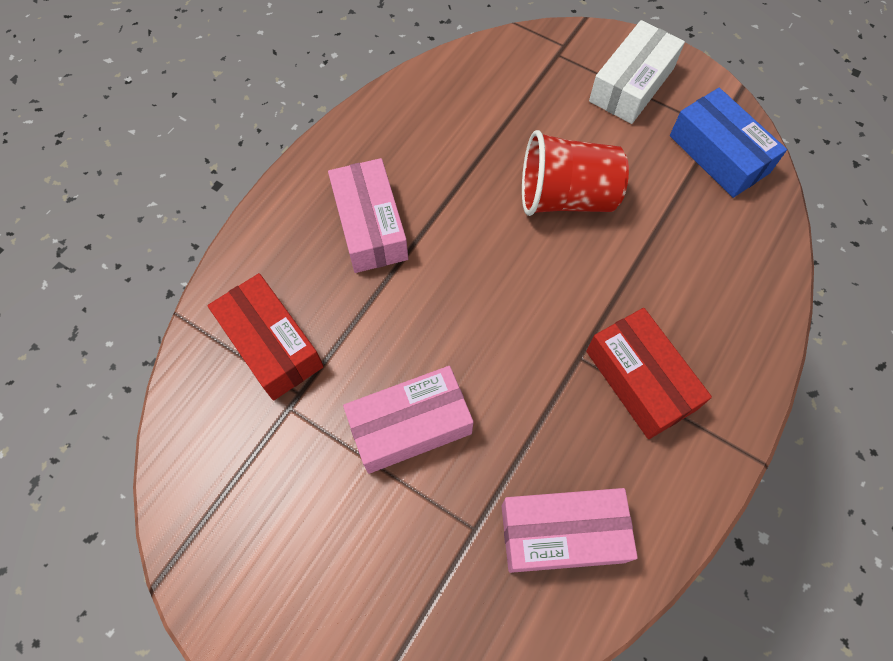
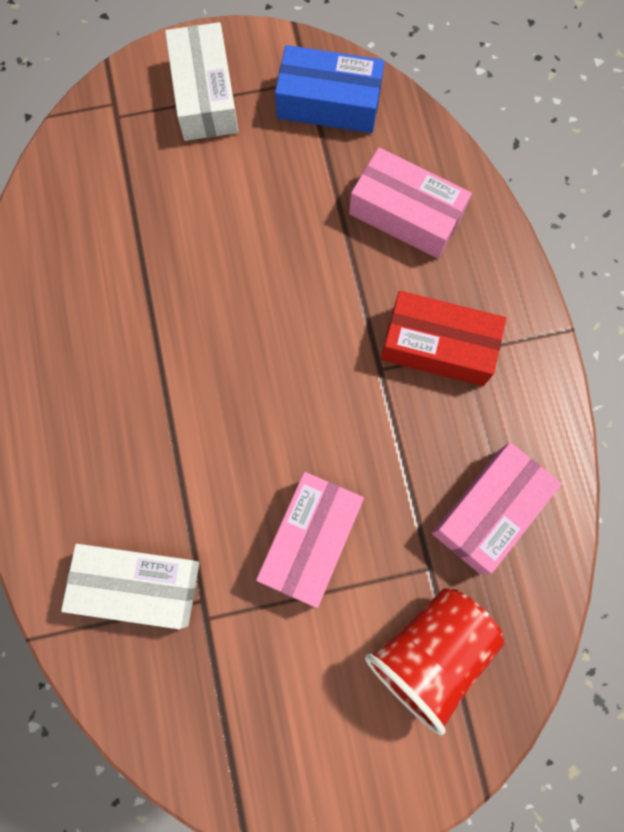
camera: 45 degrees left, 10 degrees up
(271, 344) = (138, 586): red box -> white box
(370, 226) = (114, 413): pink box -> pink box (406, 214)
(566, 197) = (247, 244): red cup -> red cup (430, 652)

